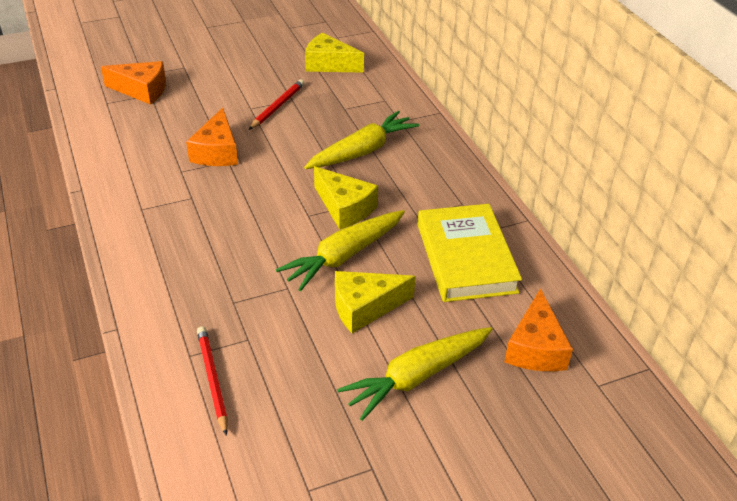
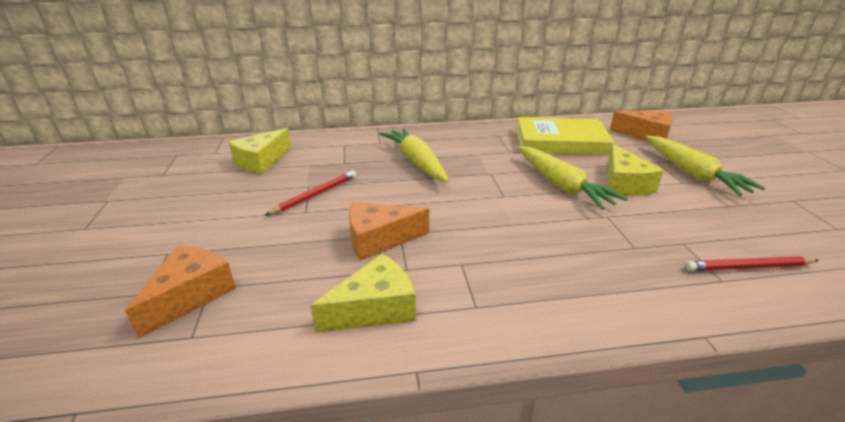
camera: 75 degrees left, 10 degrees down
(217, 152) = (379, 239): orange cheese -> orange cheese turned 150 degrees clockwise
(277, 106) = (315, 195): red pencil -> red pencil turned 90 degrees clockwise
(344, 208) = (496, 178): yellow cheese -> yellow cheese (375, 308)

